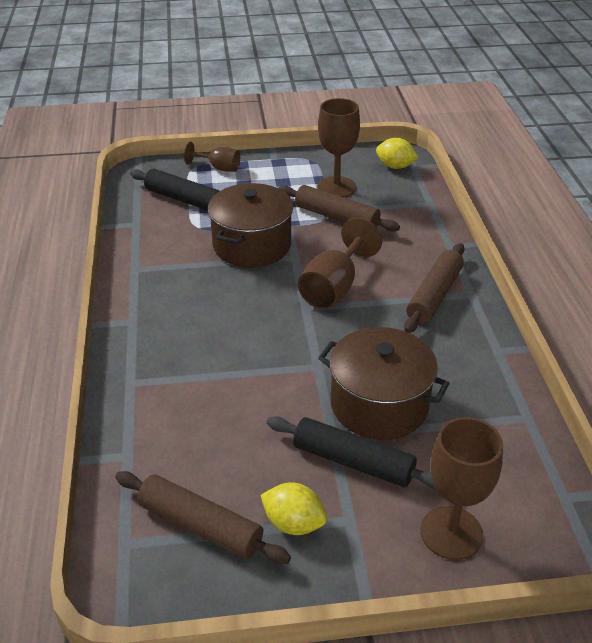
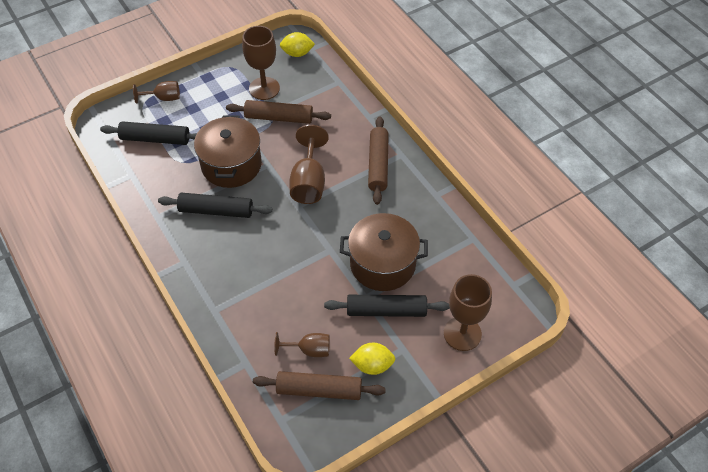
camera: 25 degrees left, 15 degrees up
(204, 283) = (216, 211): none -> black rolling pin
(218, 471) = (309, 350): none -> brown goblet

